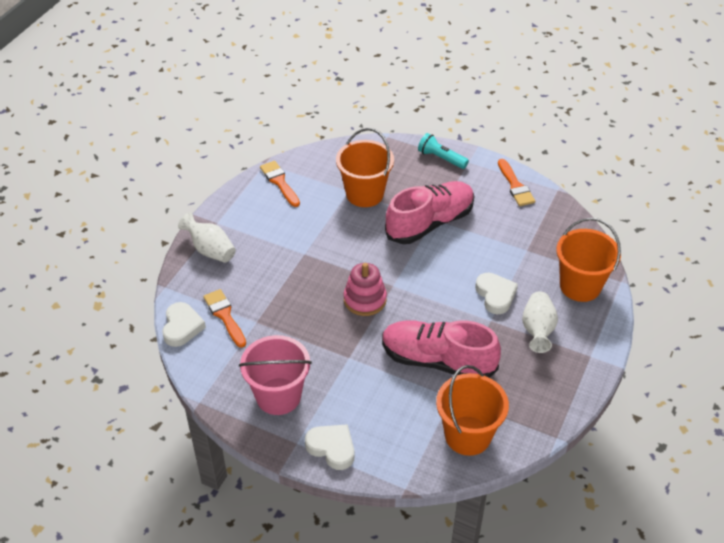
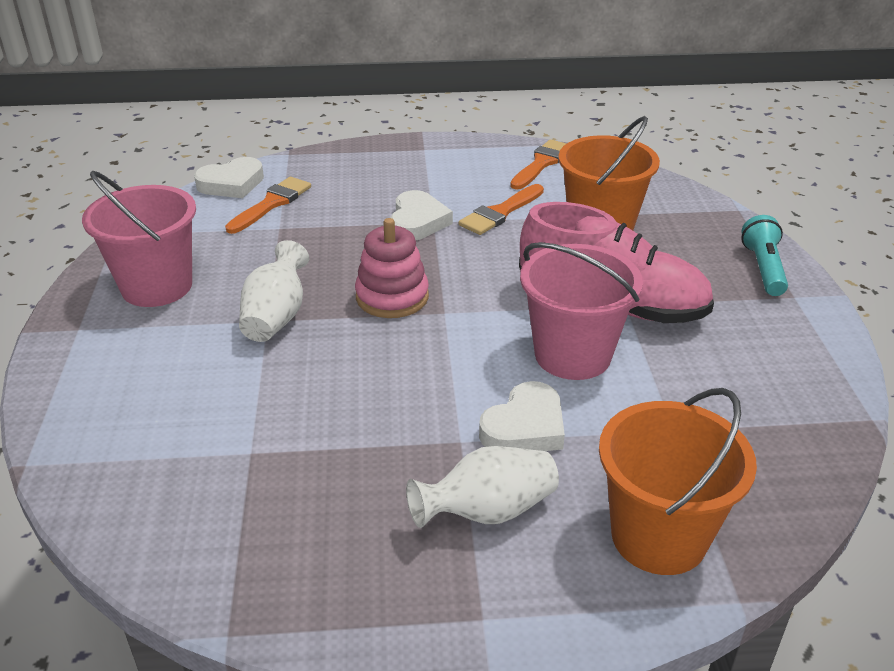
camera: 60 degrees right, 10 degrees down
(210, 250) = (374, 160): white vase -> white vase (276, 317)
(332, 448) = (81, 363): white heart -> white heart (417, 222)
(437, 361) = (321, 409): pink shoe -> none
(458, 256) = (572, 355): none -> pink bucket
(467, 435) = (172, 501): orange bucket -> none
(515, 186) = (810, 364): orange brush -> orange brush (500, 213)

